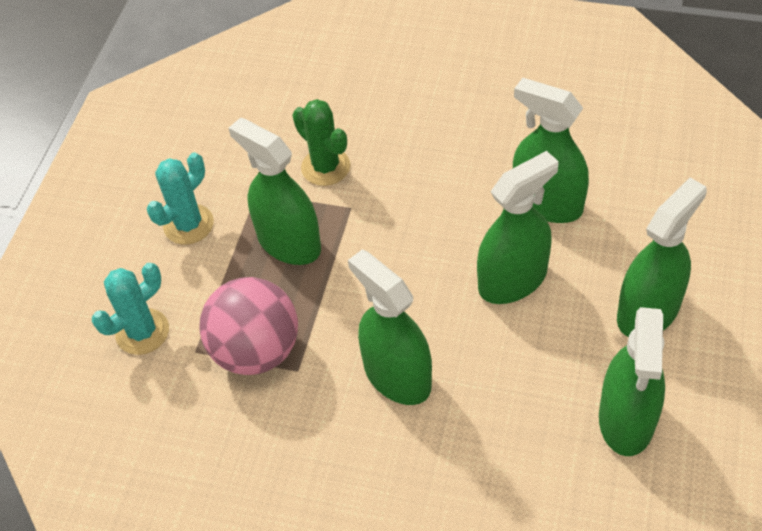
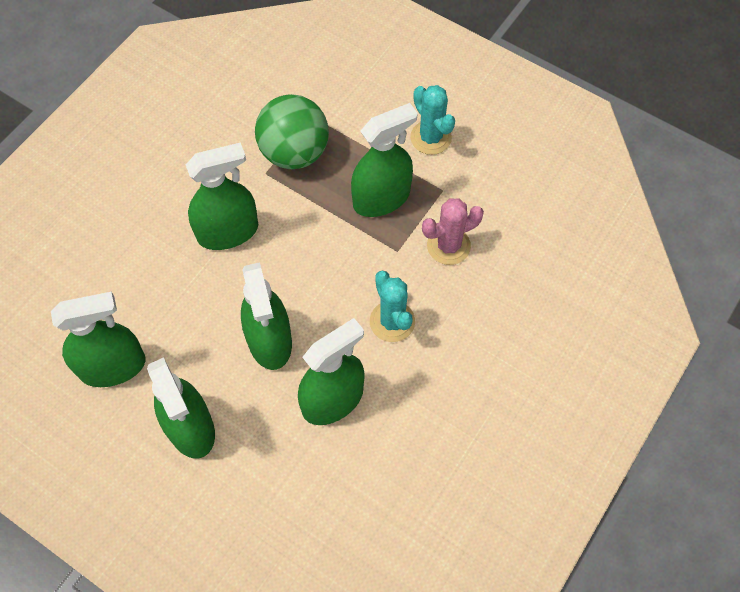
camera: 105 degrees right, 10 degrees up
(142, 332) = (345, 90): turquoise cactus -> turquoise cactus (392, 321)
(256, 350) = (294, 152): pink ball -> green ball
(325, 167) = (448, 246): green cactus -> pink cactus
(626, 419) = (112, 366): green spray bottle -> green spray bottle turned 135 degrees clockwise

